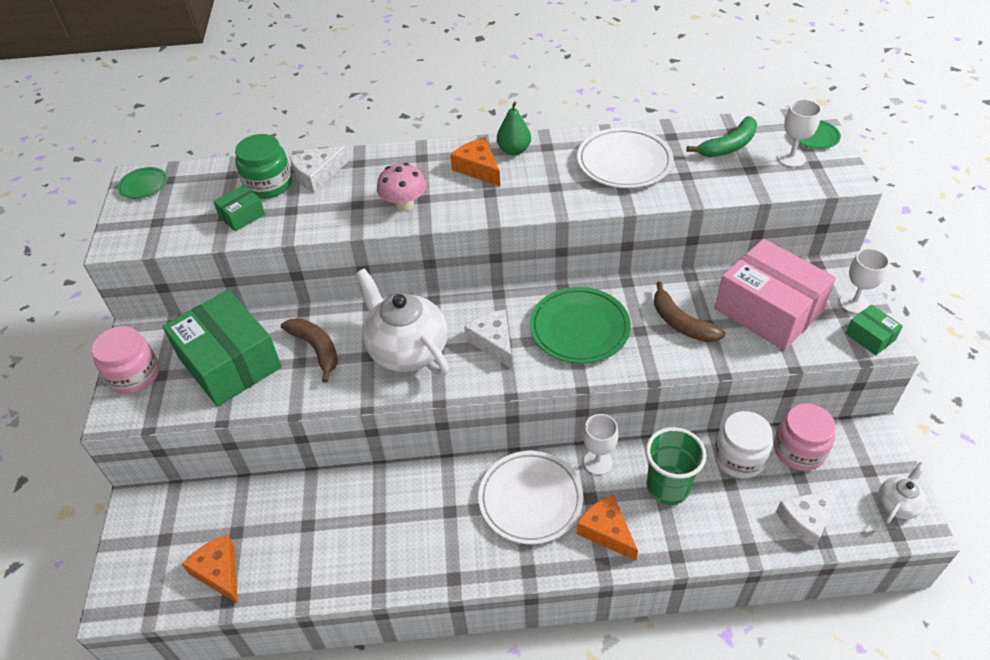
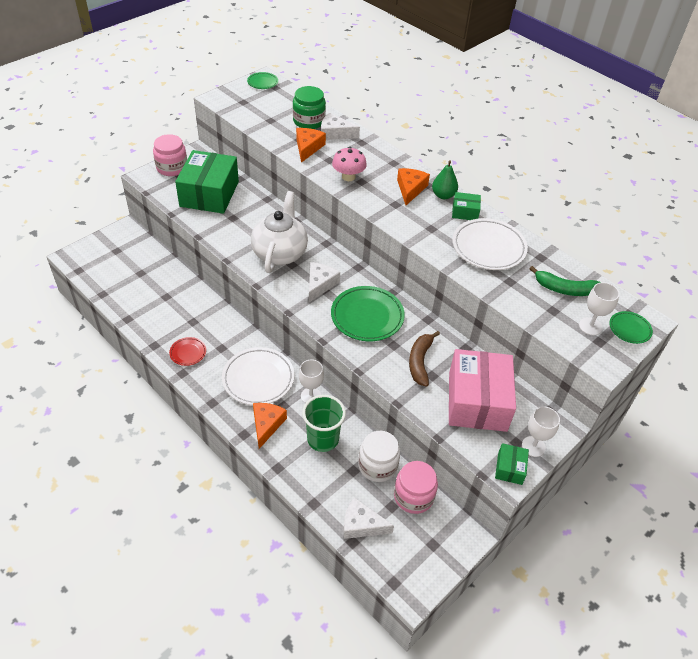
camera: 45 degrees right, 0 degrees up
(219, 572) = (115, 281): orange cheese -> orange cheese (308, 147)
(242, 216) = (277, 126): green box -> green box (465, 212)
(316, 349) = (247, 219): brown banana -> none
(425, 553) = (188, 353): none -> red plate
(897, 504) = (419, 573): white teapot -> none

